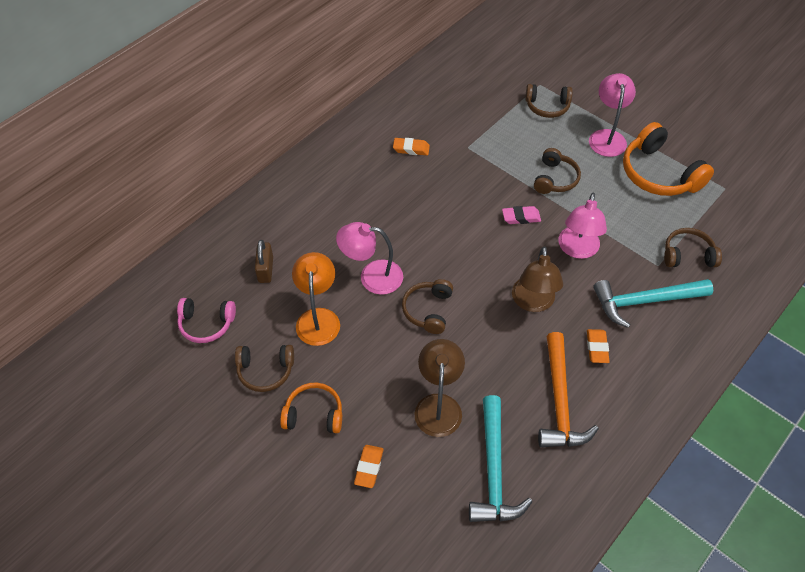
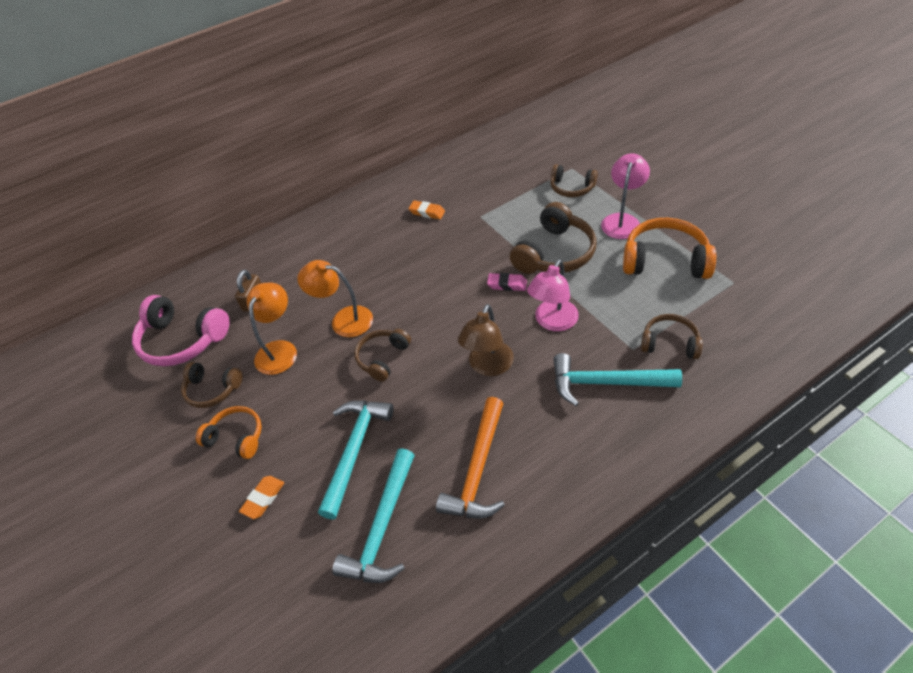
camera: 20 degrees right, 5 degrees down
(206, 324) = (182, 340): pink headphones -> pink headphones, size x1.66
(372, 277) = (343, 320): pink lamp -> orange lamp
(438, 405) = (355, 450): brown lamp -> turquoise hammer
(555, 179) = (554, 253): brown headphones -> brown headphones, size x1.66
(597, 348) = (537, 421): orange eraser -> none
(659, 174) = (665, 260): orange headphones -> orange headphones turned 120 degrees clockwise

